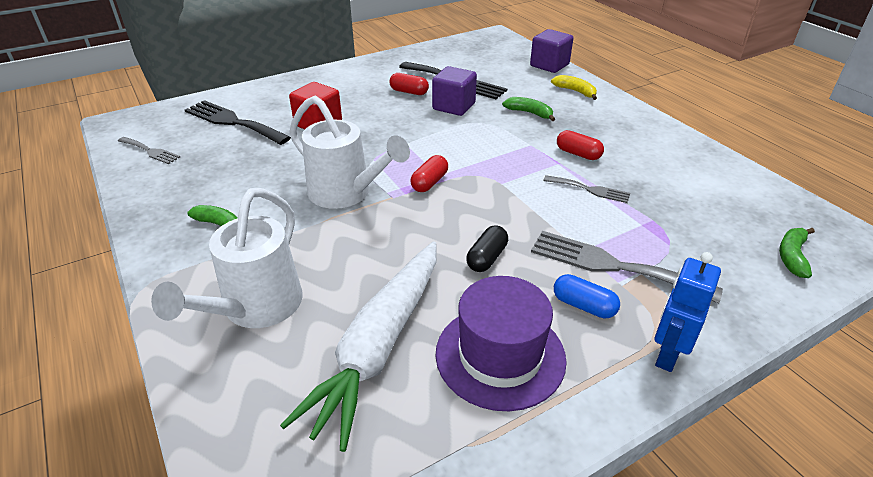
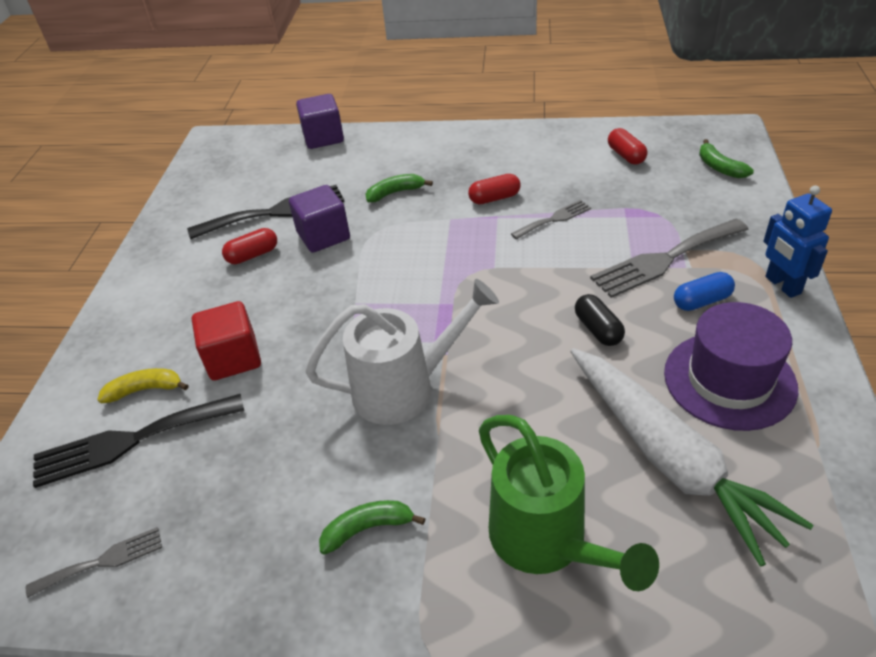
camera: 50 degrees left, 5 degrees up
(255, 309) = (547, 542): white watering can -> green watering can
(429, 182) = (446, 315): red capsule -> red capsule (626, 155)
(575, 91) = (390, 147): yellow banana -> yellow banana (145, 390)

